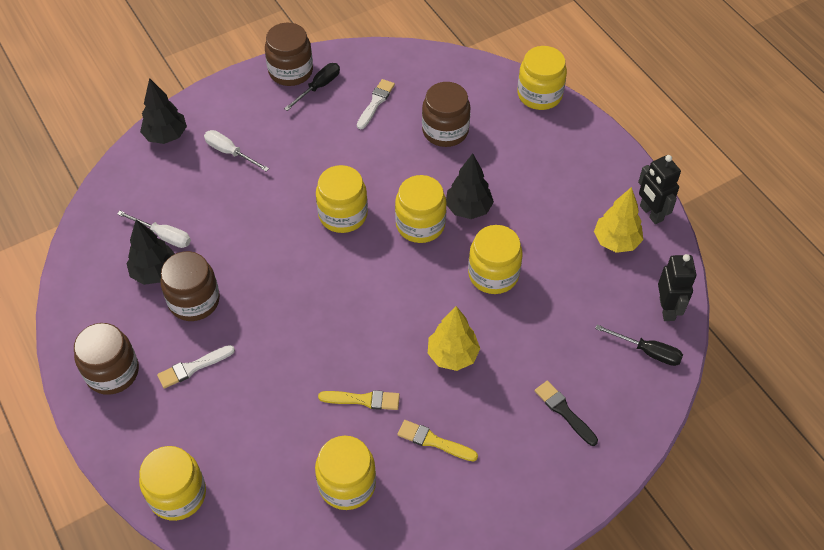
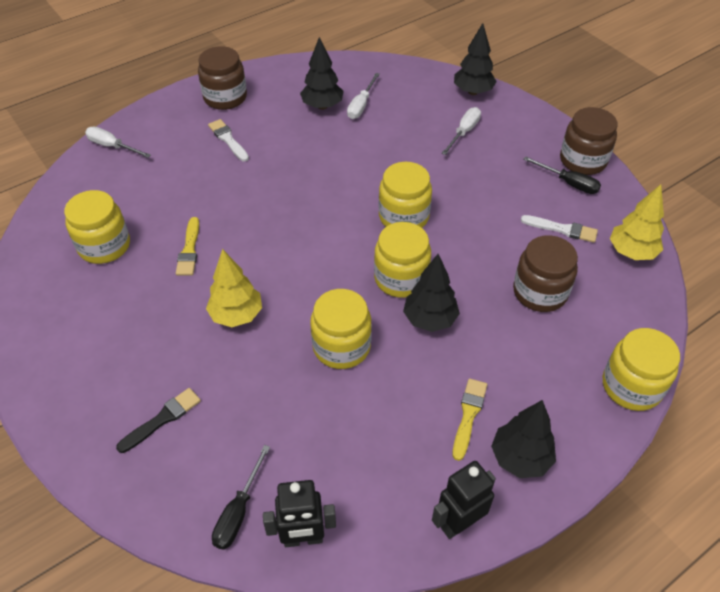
camera: 85 degrees right, 5 degrees down
(177, 494) = (112, 146): yellow jar -> white screwdriver
(194, 301) = (295, 131): brown jar -> none
(433, 441) = (139, 305): yellow brush -> yellow brush (468, 415)
(599, 170) = (520, 458): none -> black tree
(616, 241) = (404, 477): yellow tree -> yellow tree (631, 252)

